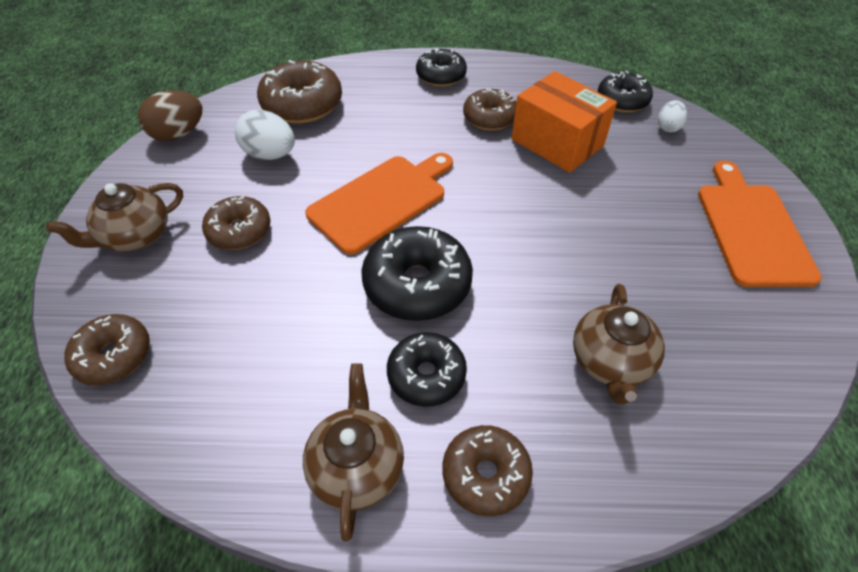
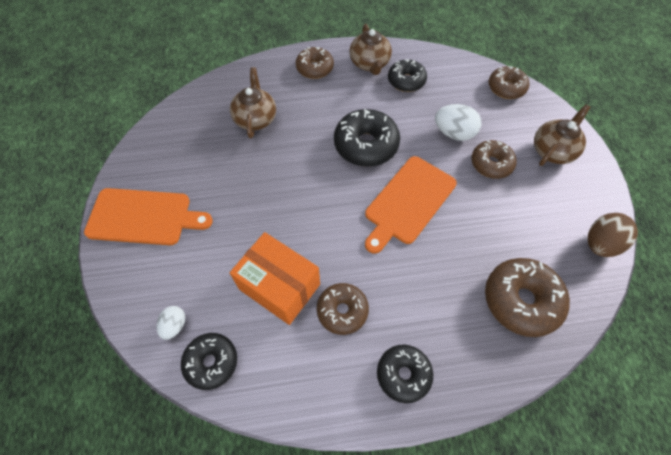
camera: 170 degrees right, 10 degrees up
(270, 155) = (512, 233): white egg -> white egg (454, 133)
(426, 375) = (349, 100): black donut -> black donut (406, 81)
(752, 229) = (143, 217): orange cutting board -> orange cutting board turned 75 degrees counterclockwise

